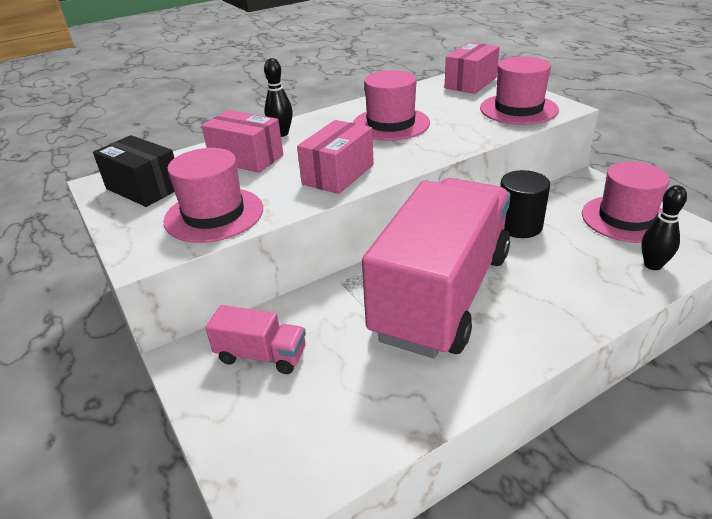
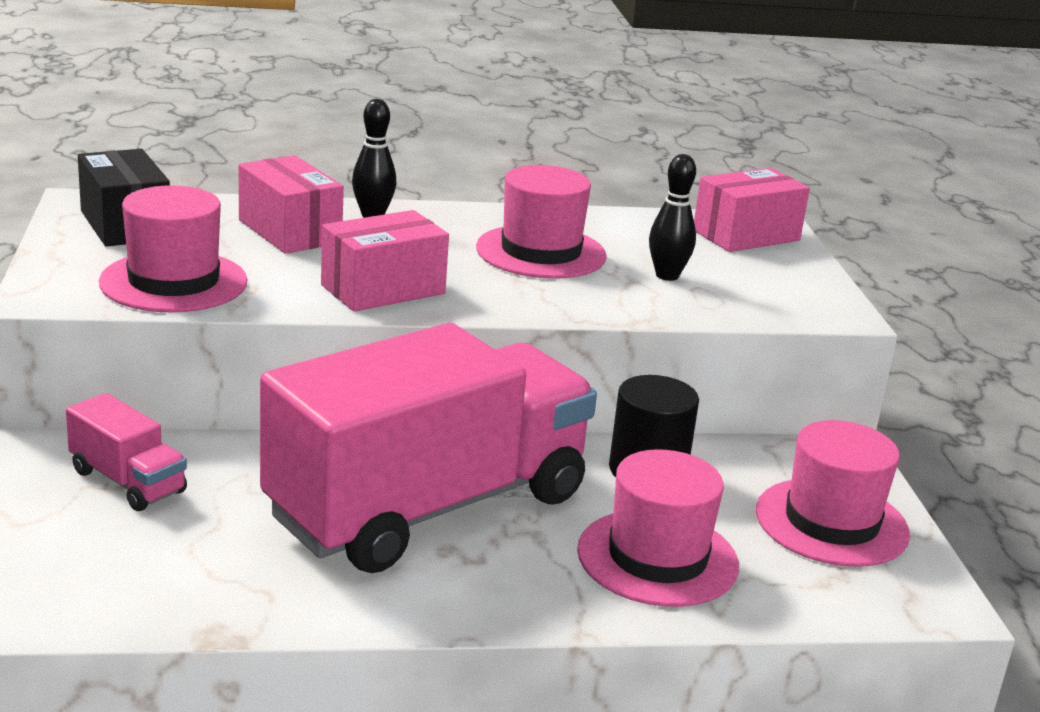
camera: 20 degrees right, 10 degrees down
(518, 109) = (764, 294): pink hat -> pink hat (657, 558)
(652, 265) = (786, 591): black bowling pin -> black bowling pin (667, 276)

